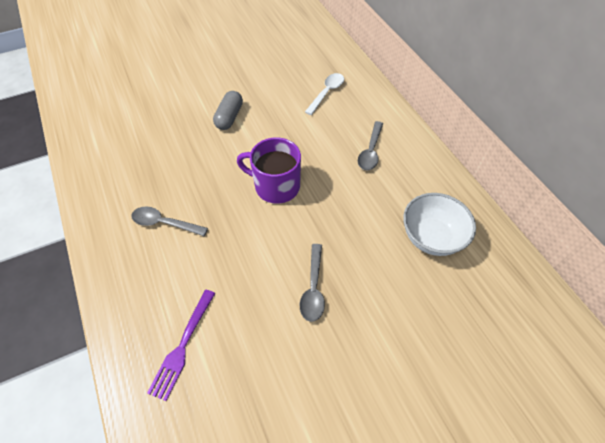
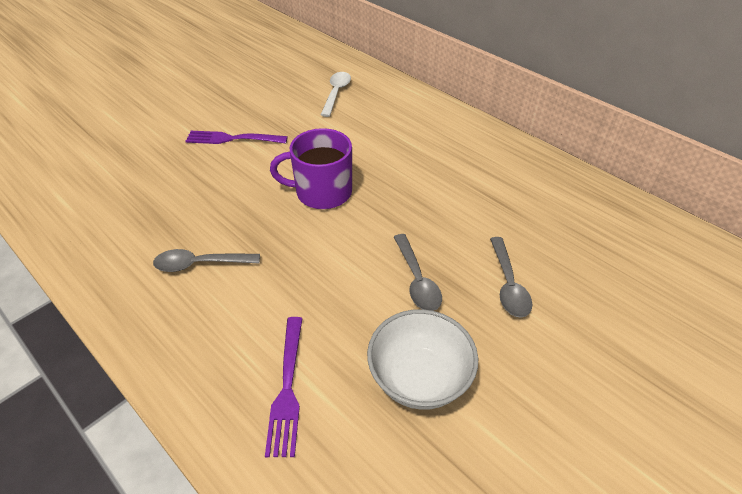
camera: 20 degrees left, 10 degrees down
(229, 117) = (232, 139): grey capsule -> purple fork
(370, 151) = (412, 135): grey spoon -> grey spoon (508, 284)
(431, 237) = (517, 197): white bowl -> white bowl (419, 378)

